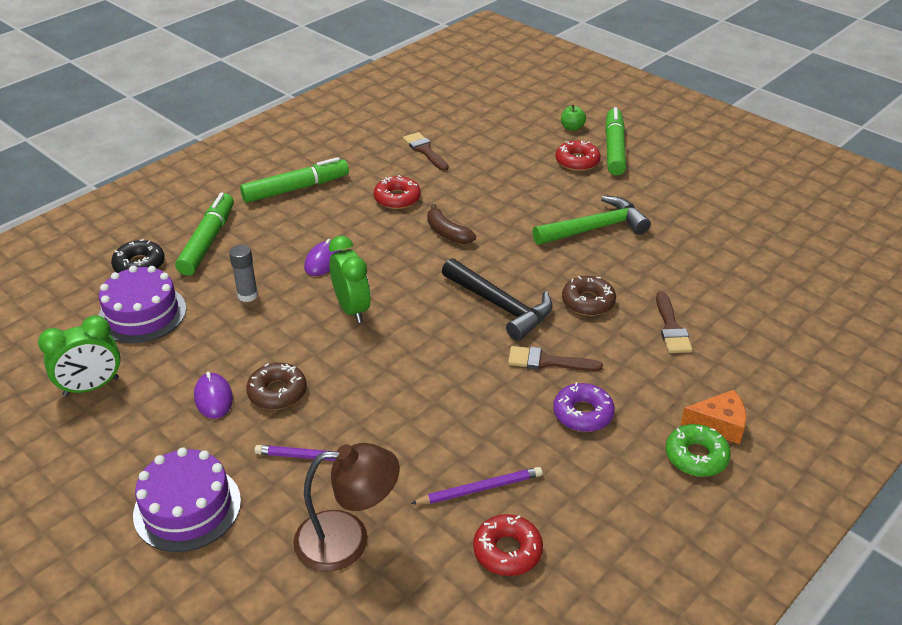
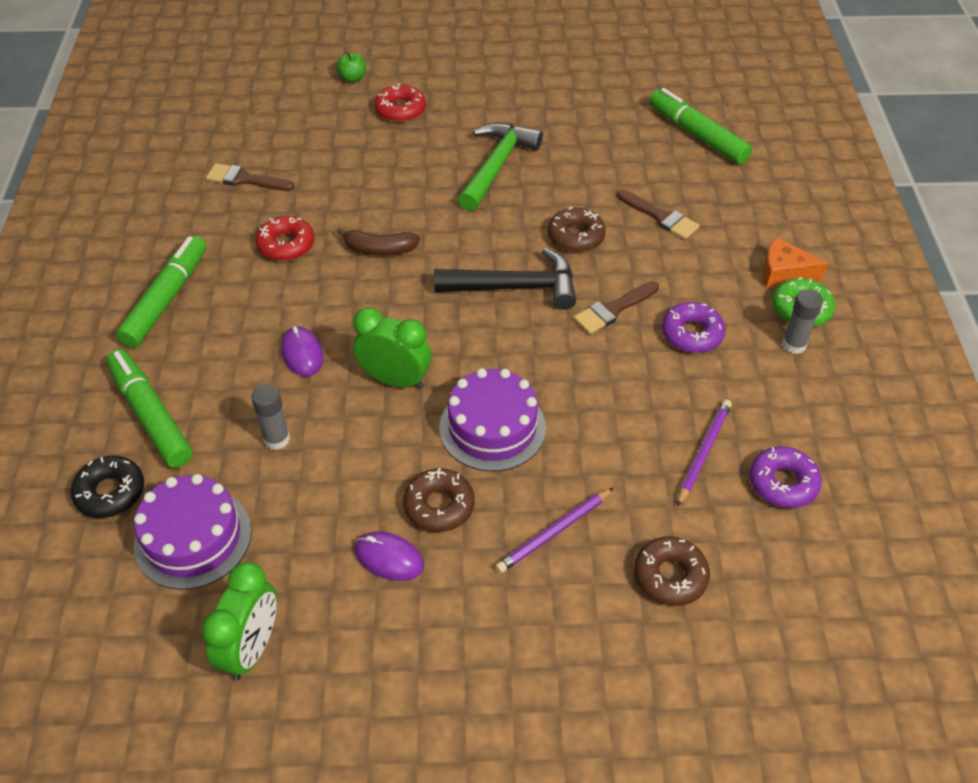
camera: 45 degrees left, 10 degrees up
(187, 507) = (511, 669): purple cake -> purple cake (492, 427)
(348, 540) = (670, 576): brown lamp -> brown donut
(507, 551) = (783, 483): red donut -> purple donut
(614, 148) = (416, 79): green marker -> green marker (697, 135)
(653, 474) = (794, 344): none -> grey glue stick
(718, 424) = (784, 273): orange cheese -> orange cheese turned 120 degrees counterclockwise

